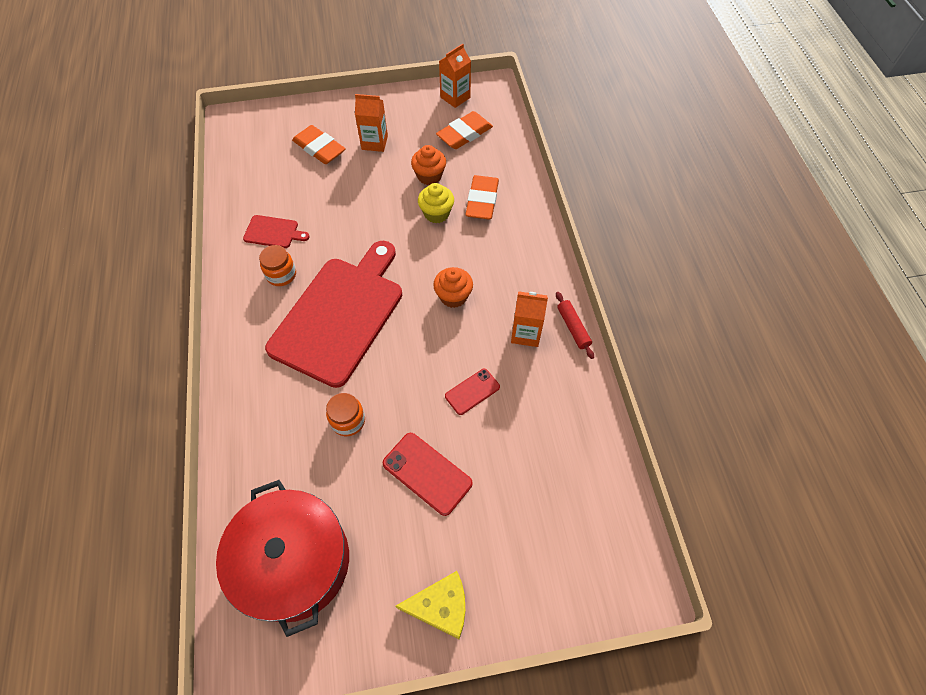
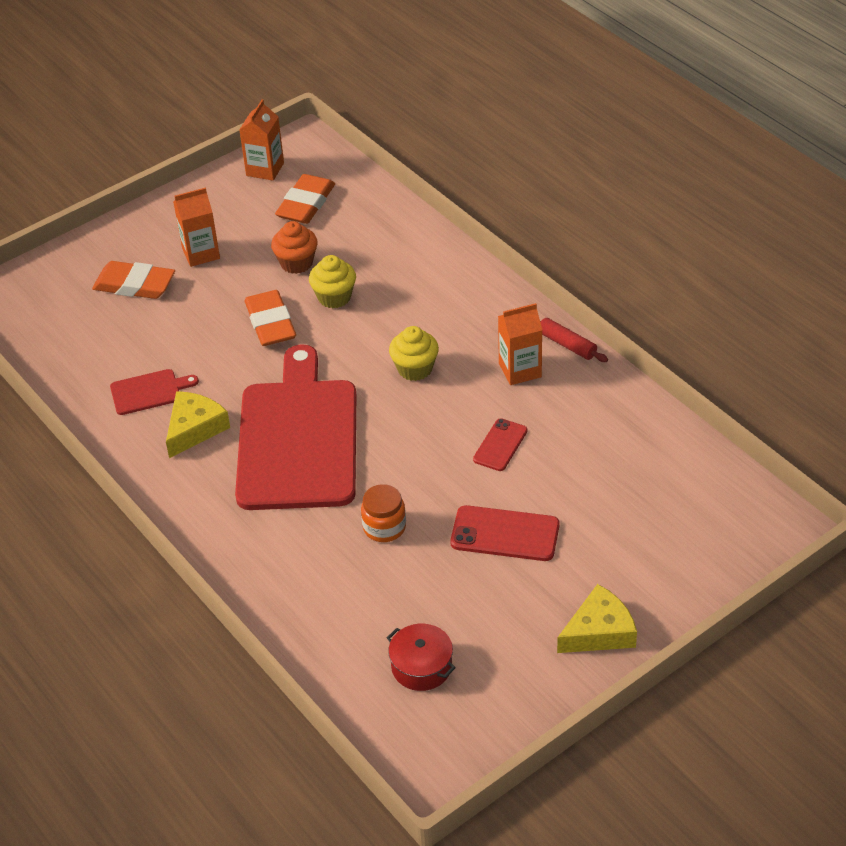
camera: 25 degrees left, 15 degrees down
(281, 275) = (195, 429): orange jar -> yellow cheese
(294, 562) = (421, 666): red pot -> red pot, size x0.45
(453, 296) = (415, 369): orange cupcake -> yellow cupcake
(482, 200) = (378, 264): orange eraser -> orange eraser (270, 323)

